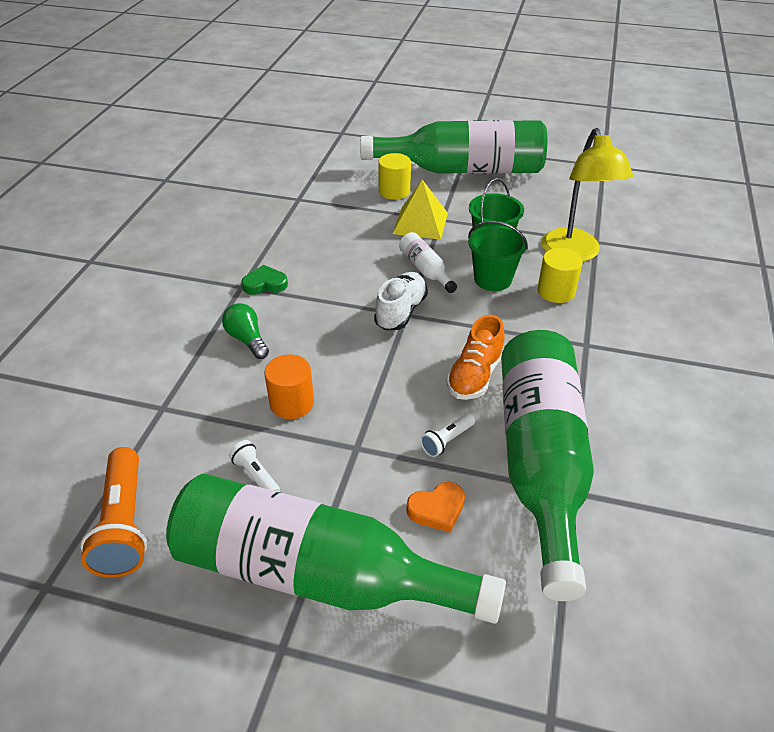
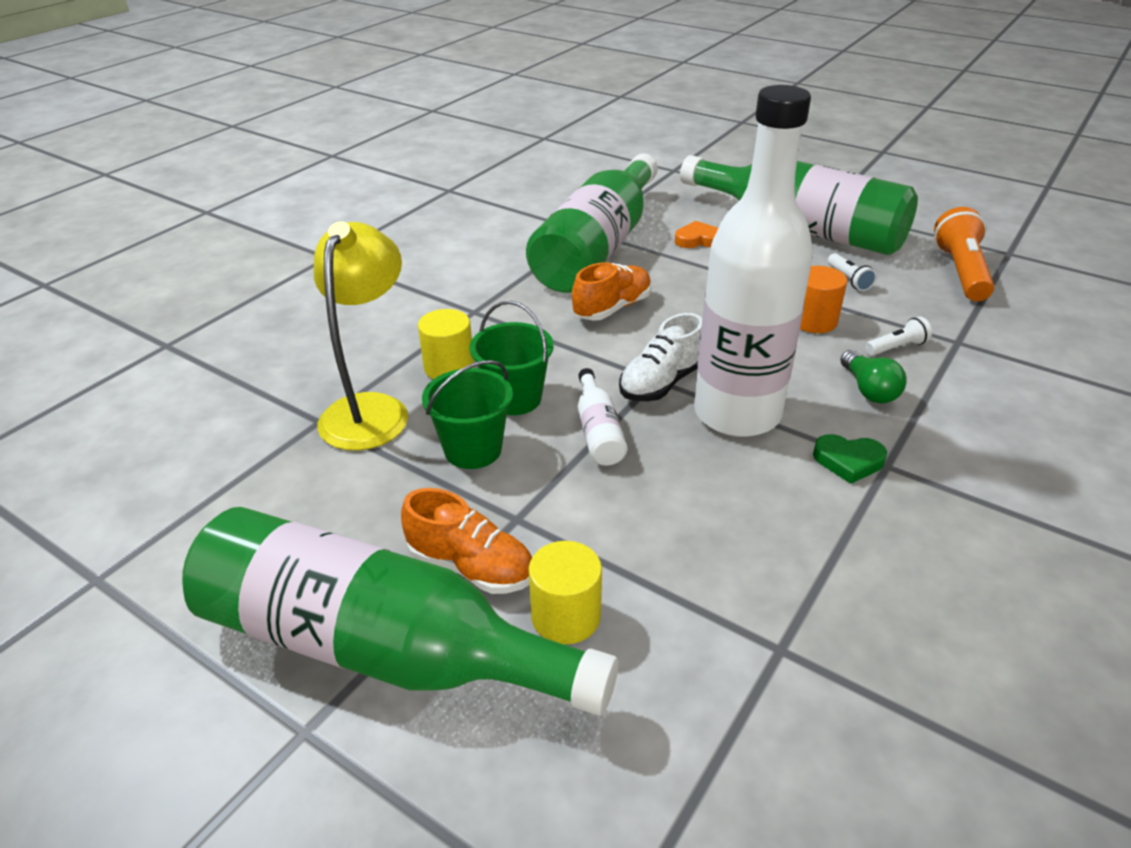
camera: 160 degrees left, 5 degrees down
(341, 300) = (737, 414): none -> white bottle
(420, 223) = (558, 519): yellow pyramid -> none
(447, 441) = (669, 271): white flashlight -> white flashlight (896, 347)
(448, 198) = (471, 567): none -> orange shoe

